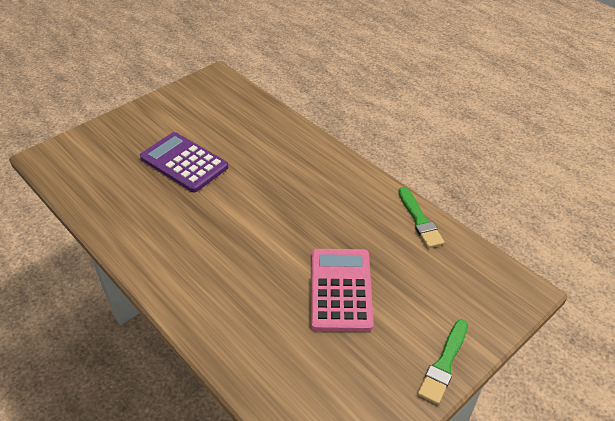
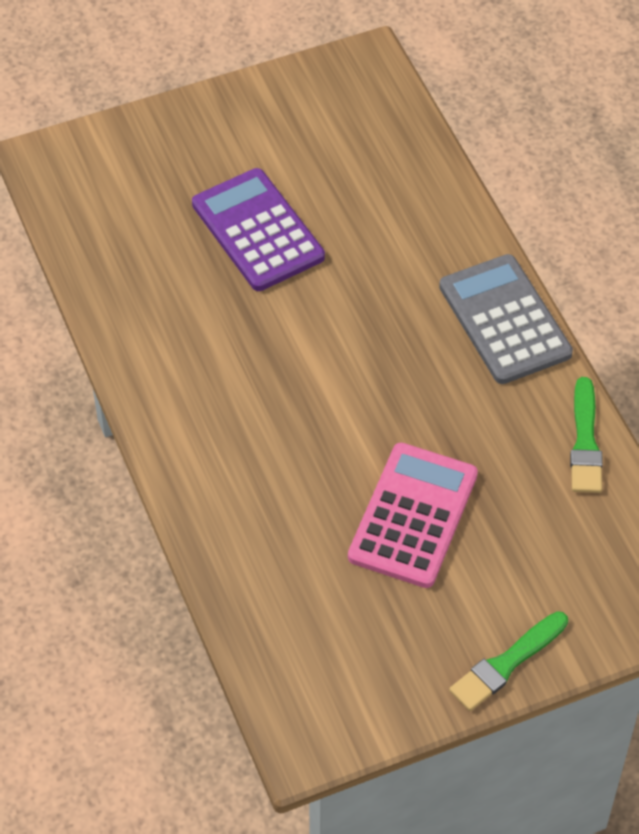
camera: 20 degrees right, 10 degrees up
(343, 171) = (505, 320): none -> grey calculator

